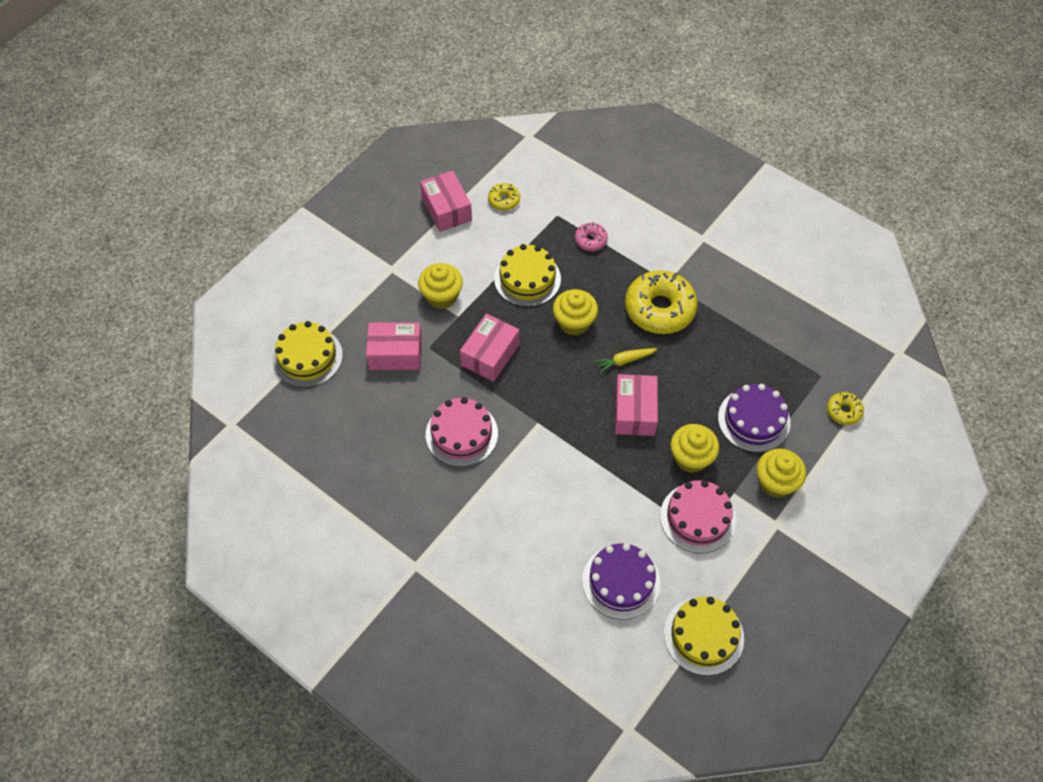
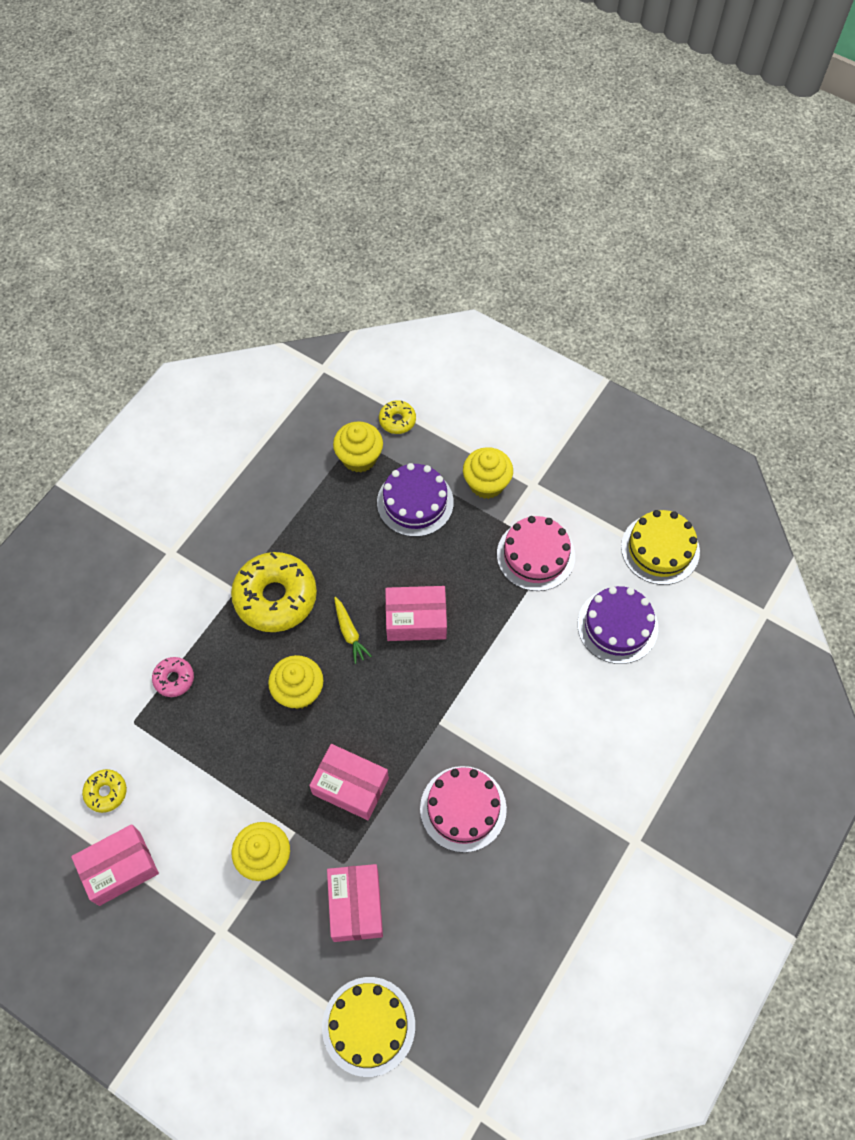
camera: 95 degrees left, 5 degrees up
(527, 279) = (235, 751): yellow cake -> none
(691, 458) = (467, 562): yellow cupcake -> yellow cupcake (359, 457)

